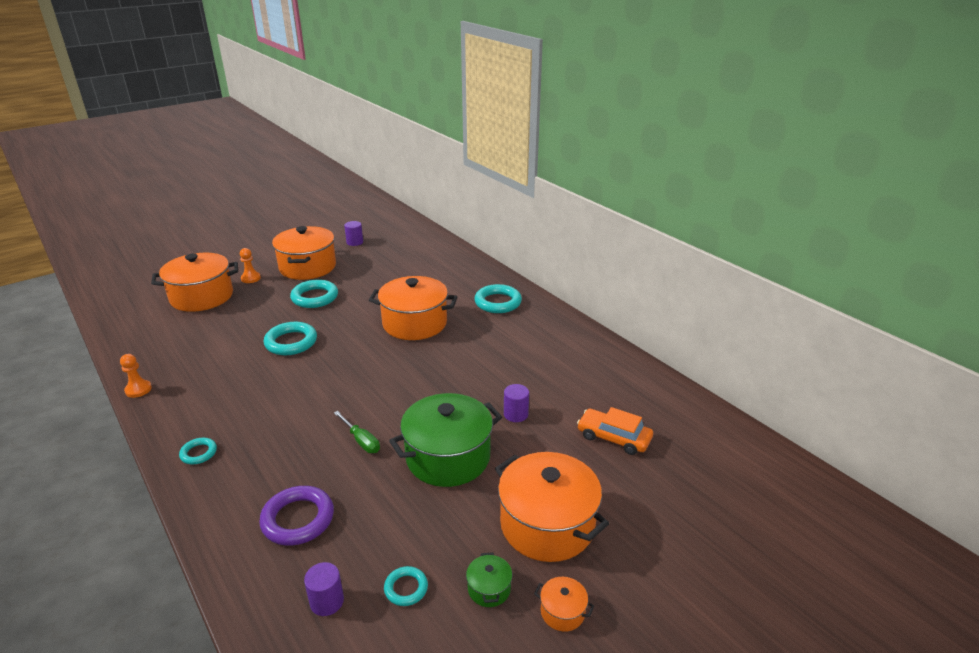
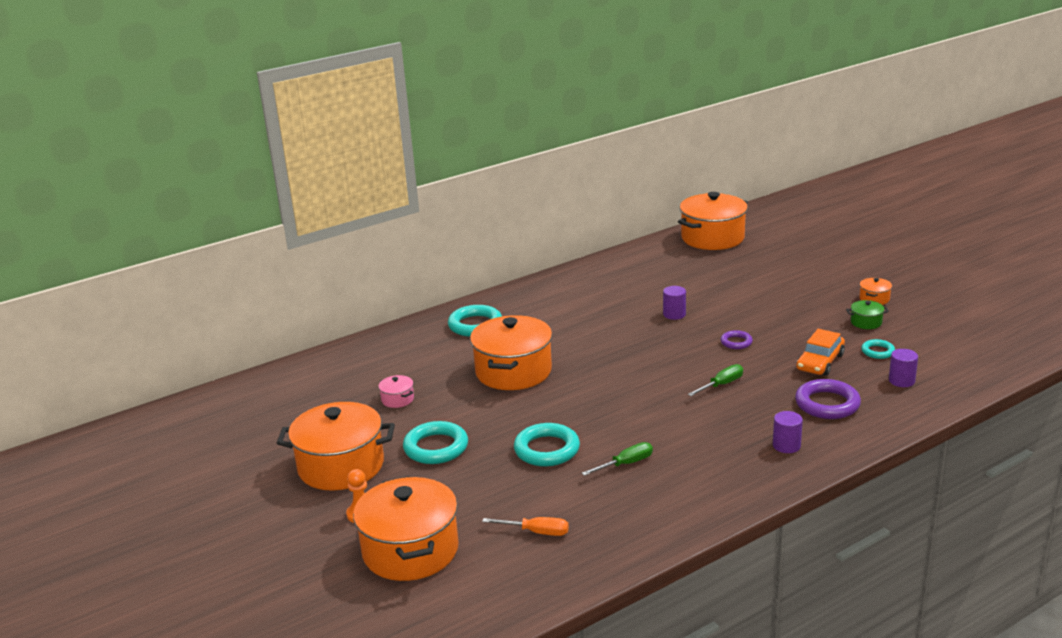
camera: 85 degrees left, 5 degrees down
(138, 390) = (649, 548): orange pawn -> none
(190, 341) = (536, 532): none -> orange screwdriver
(198, 453) = (756, 474): turquoise ring -> none
(253, 380) = (626, 464): none -> green screwdriver
(355, 242) = (271, 435): purple cylinder -> purple cylinder (786, 445)
(385, 279) = (397, 399): none -> pink pot
(448, 457) = (736, 342): green pot -> purple ring
(547, 524) = (801, 303): orange pot -> orange pot (712, 238)
(614, 437) = (699, 276): orange car -> orange car (820, 362)

